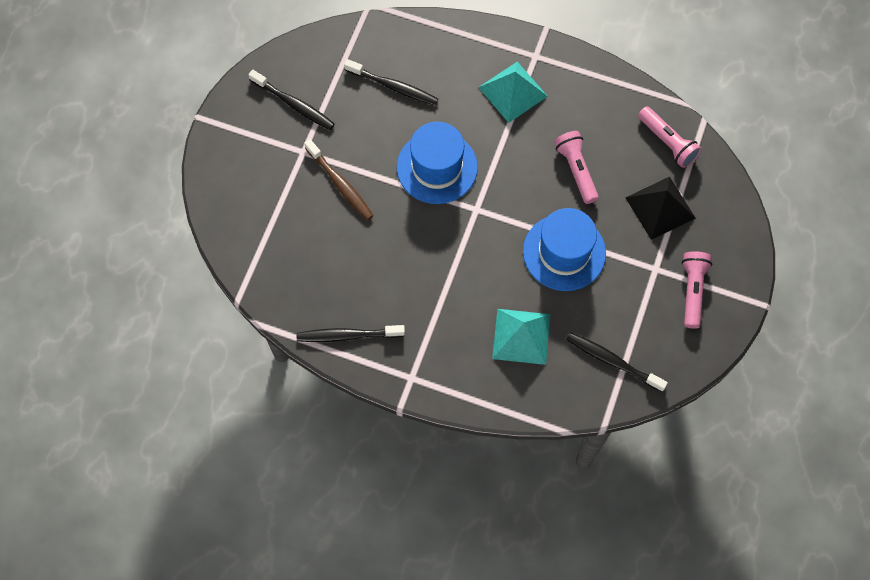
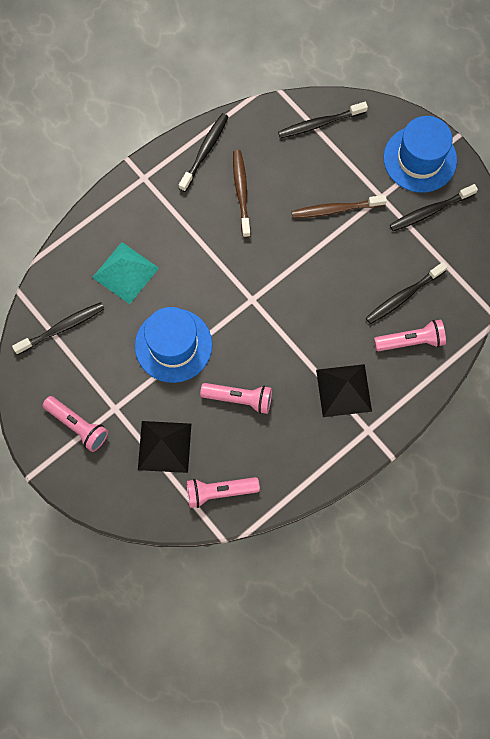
camera: 120 degrees right, 5 degrees up
(254, 244) = (320, 124): none -> black toothbrush
(372, 277) = (241, 192): none -> brown toothbrush
(432, 61) = (411, 341): none -> pink flashlight
(437, 167) = (308, 290): blue hat -> blue hat (420, 159)
(512, 91) = (344, 390): turquoise pyramid -> black pyramid

